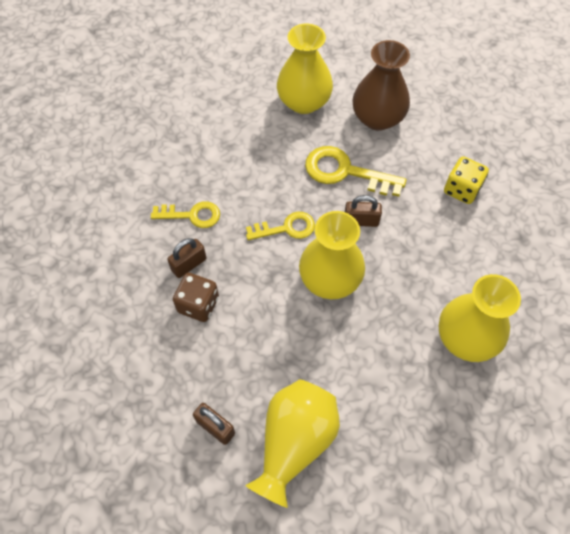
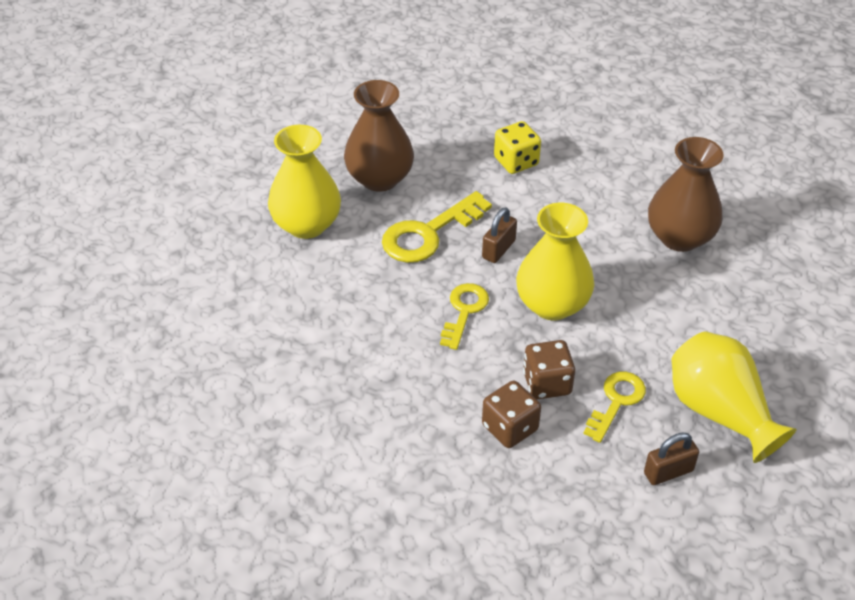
camera: 60 degrees left, 15 degrees down
(189, 264) = (451, 415): brown padlock -> none
(192, 215) = (385, 386): yellow key -> yellow key (616, 402)
(252, 310) = (547, 383): none -> brown dice
(466, 338) = (679, 237): yellow vase -> brown vase

